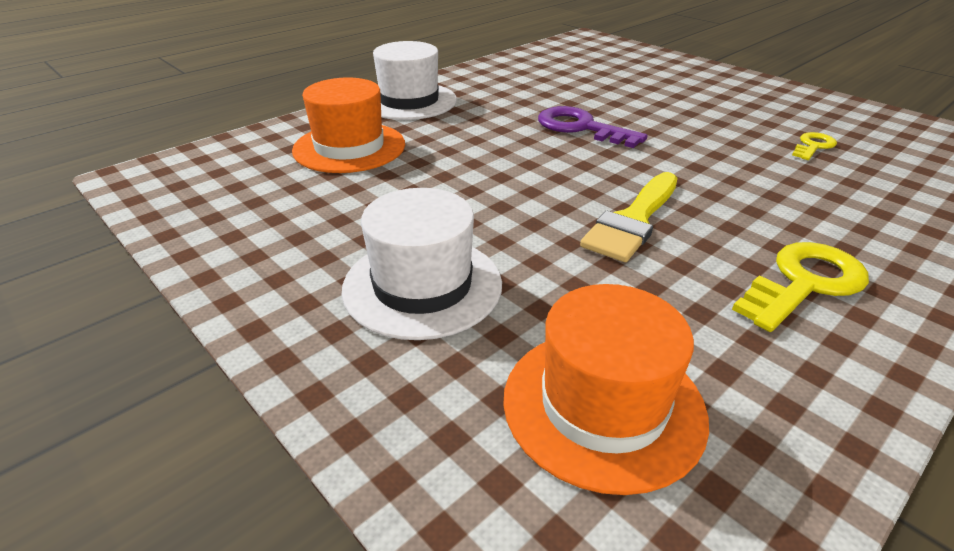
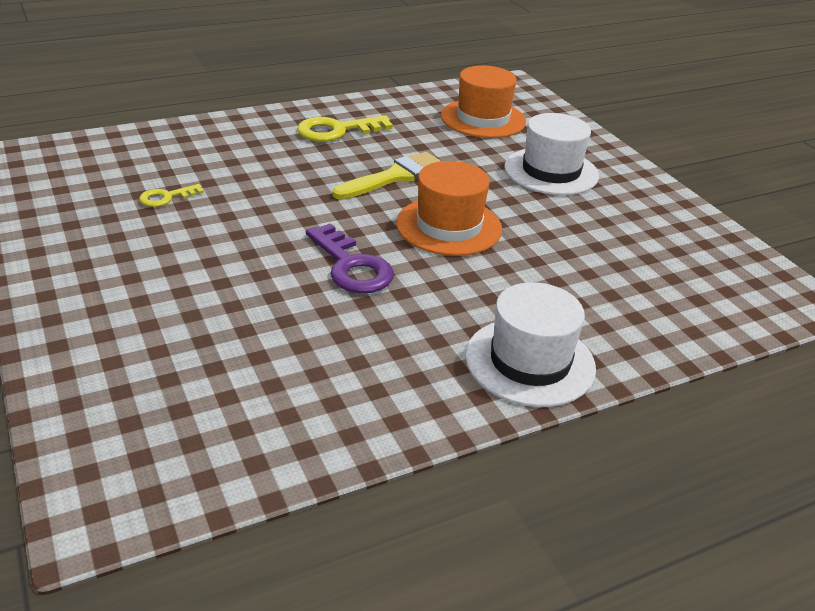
camera: 165 degrees left, 0 degrees up
(349, 147) = (604, 293): orange hat -> orange hat (449, 226)

